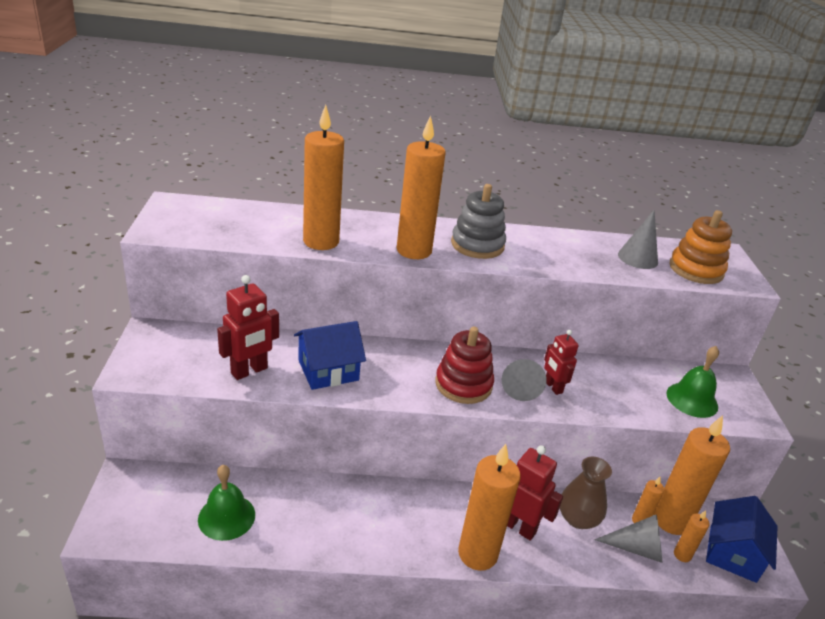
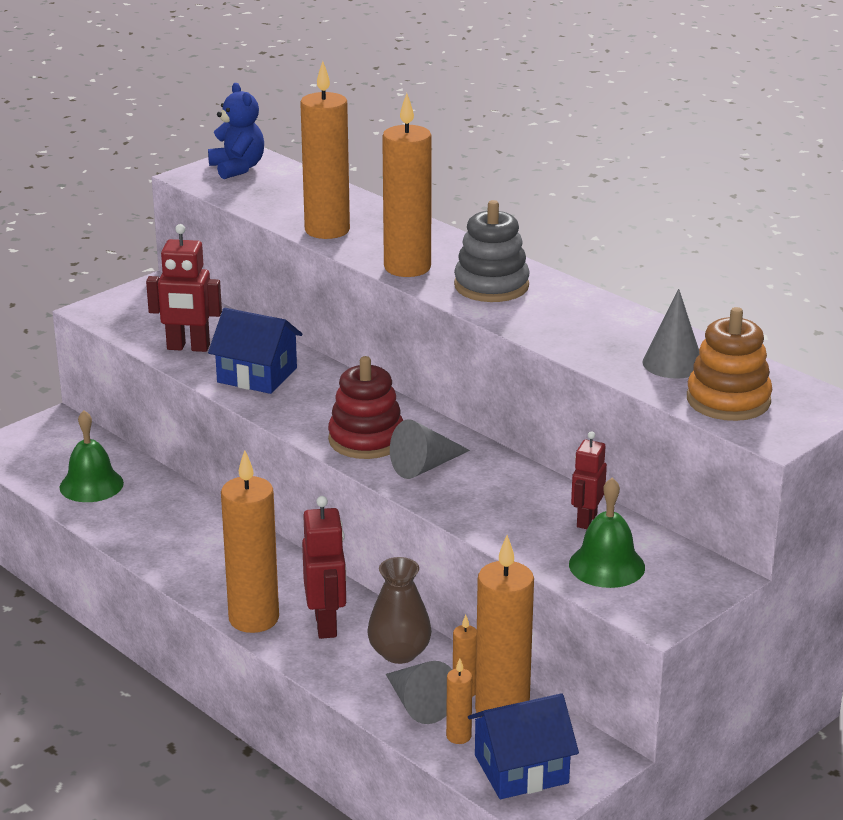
camera: 50 degrees right, 5 degrees down
(179, 214) = (237, 168): none -> blue teddy bear
(553, 387) = (459, 483): red robot -> red robot (586, 520)

